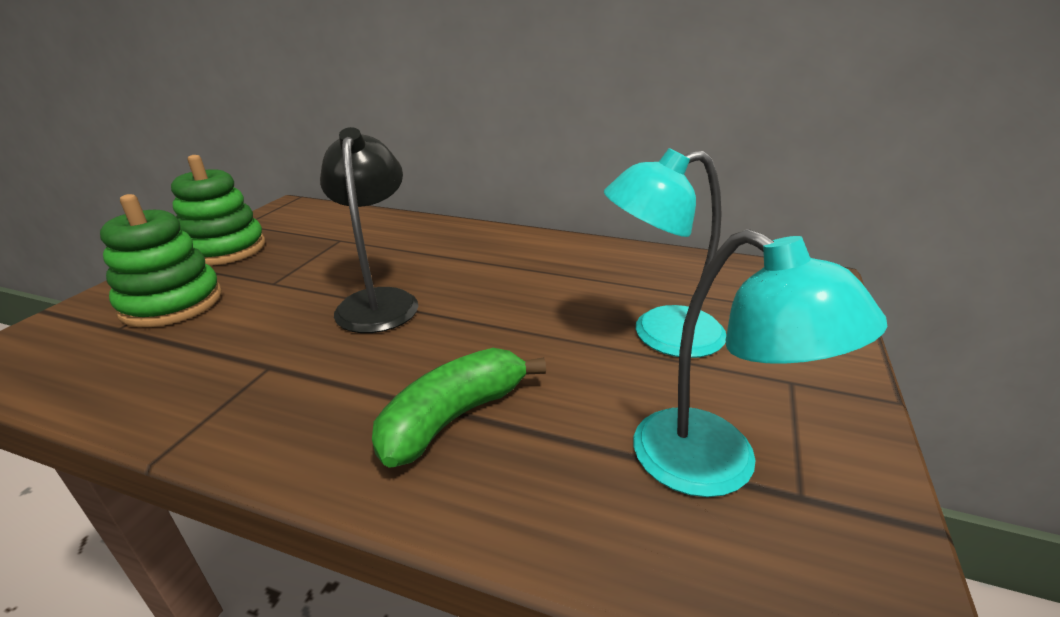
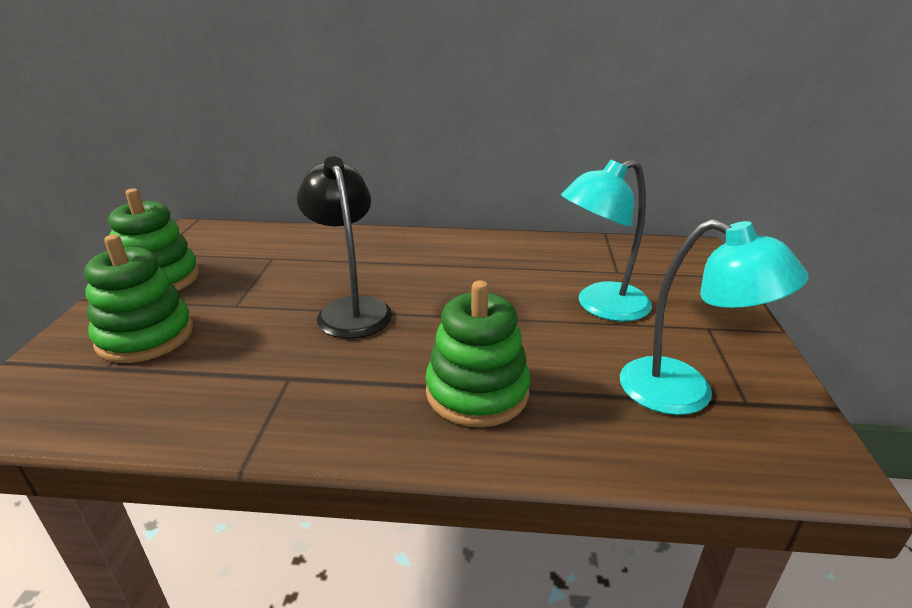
camera: 15 degrees left, 0 degrees up
(453, 417) = (477, 392): green banana -> green stacking toy

